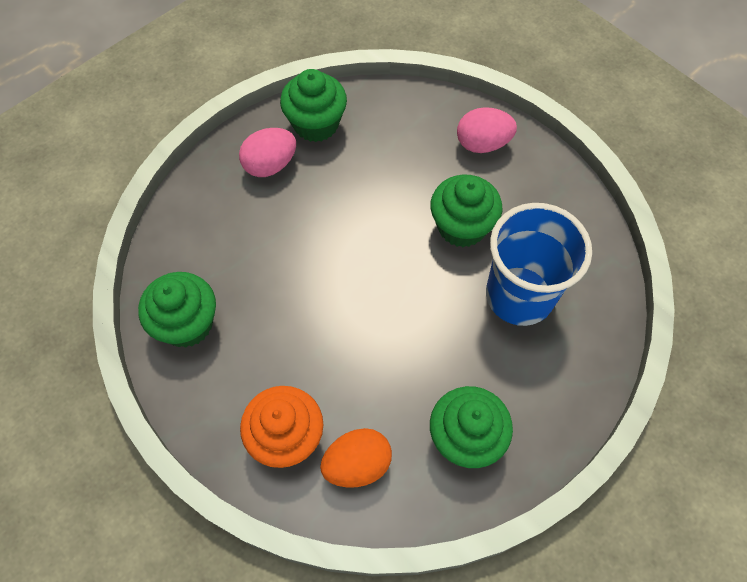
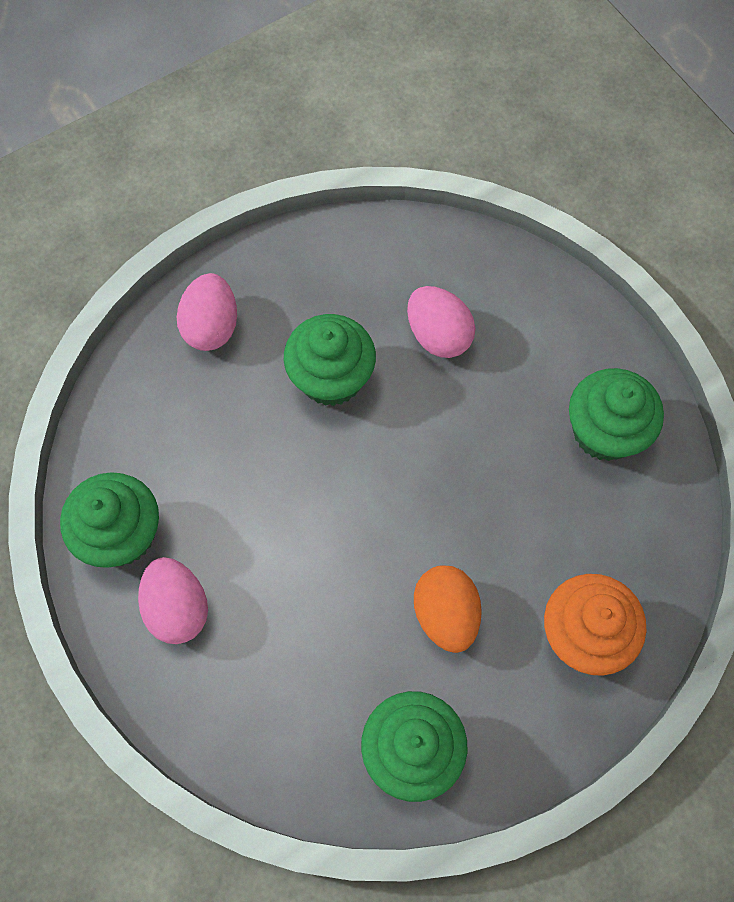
camera: 80 degrees left, 5 degrees up
(357, 464) = (624, 555): orange egg -> orange egg (445, 614)
(519, 296) = (438, 335): blue cup -> pink egg

